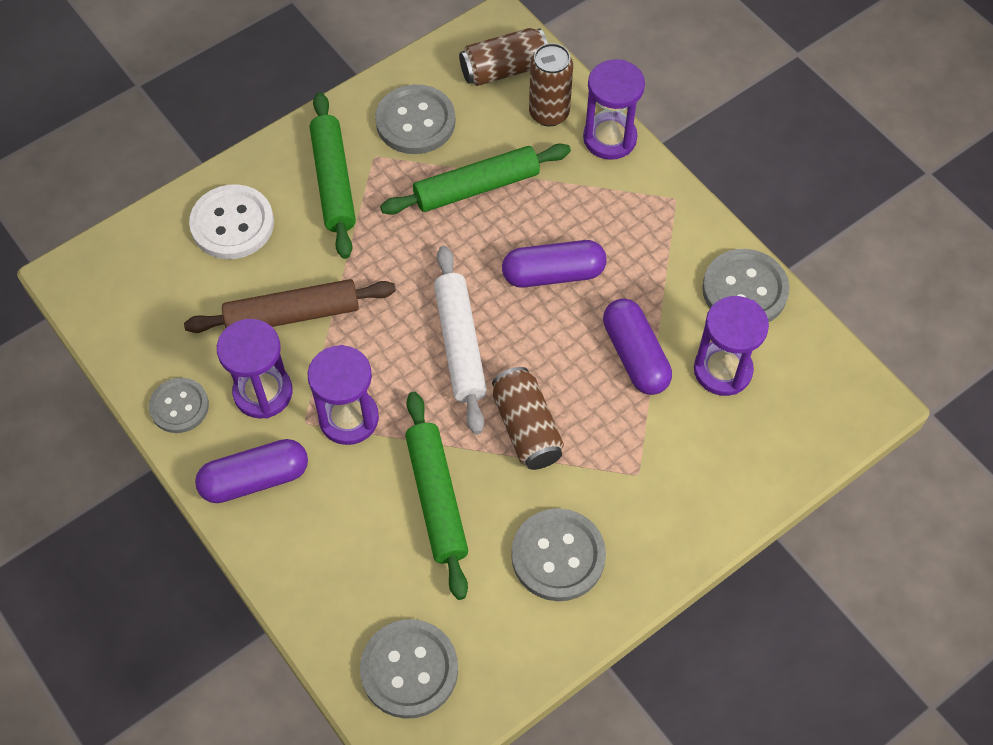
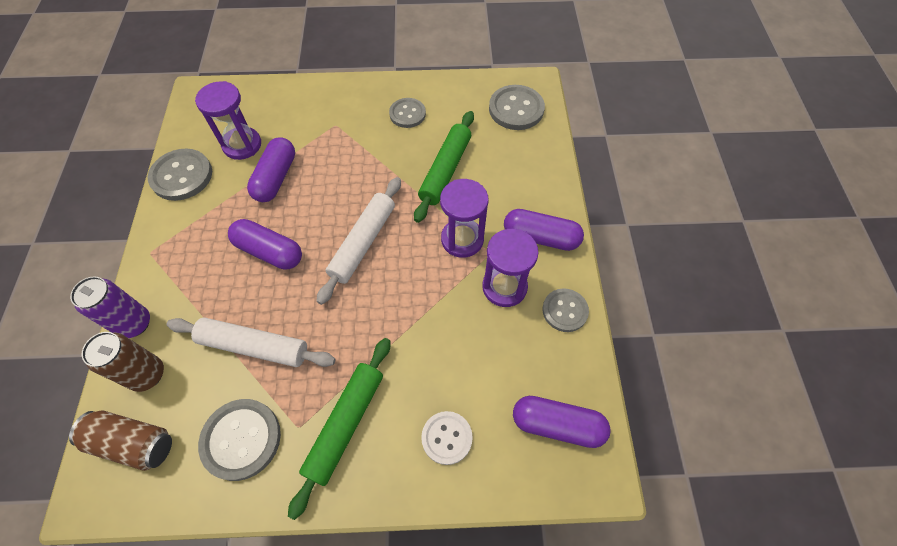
camera: 145 degrees left, 0 degrees up
(132, 293) = (557, 425): none -> purple capsule
(232, 224) = (447, 438): white button -> white button, size x0.66
(293, 315) = (451, 329): brown rolling pin -> none
(477, 187) = (254, 346): green rolling pin -> white rolling pin
(526, 428) = (368, 176): brown can -> none
(558, 556) = (407, 114): grey button -> grey button, size x0.66
(609, 138) = (134, 324): purple hourglass -> purple can

